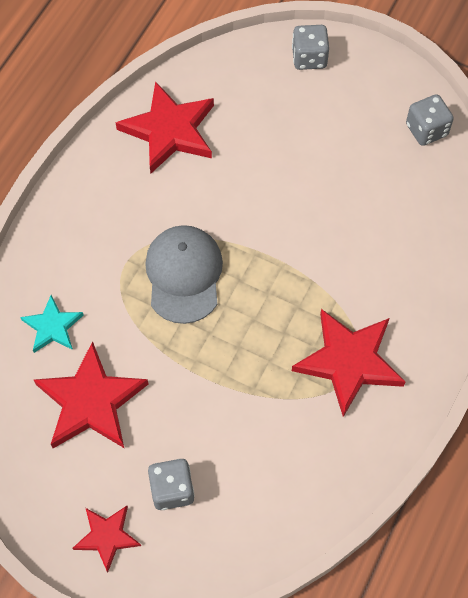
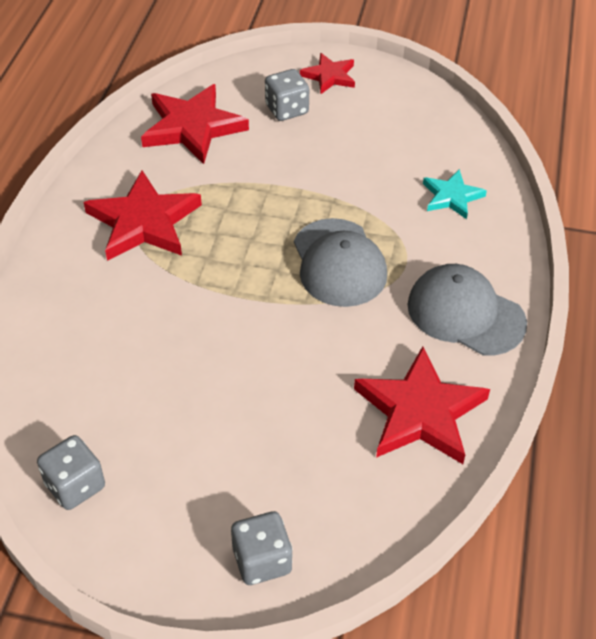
camera: 165 degrees right, 15 degrees down
(91, 401) = (385, 151): red star -> red star (192, 127)
(99, 202) = (465, 313): none -> grey cap

